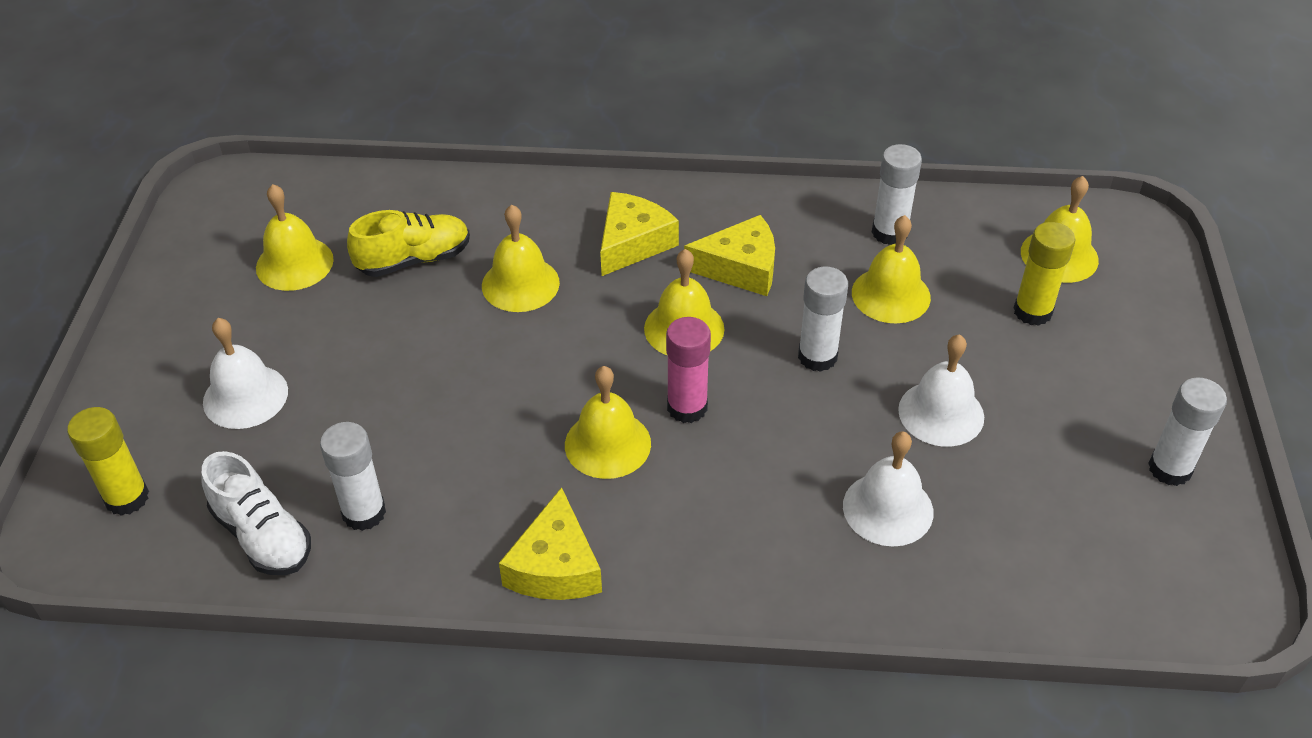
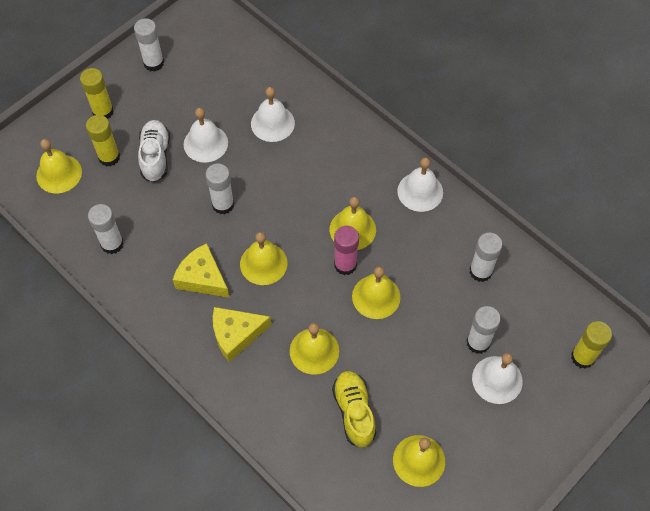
camera: 140 degrees left, 15 degrees up
(263, 536) = (531, 291): white shoe -> white shoe (155, 156)
(303, 421) = (478, 342): none -> white glue stick
(414, 259) = (354, 412): yellow shoe -> yellow shoe turned 60 degrees clockwise
(555, 566) = (420, 191): yellow cheese -> white bell
(687, 407) = (303, 222): pink glue stick -> pink glue stick (345, 265)
(891, 295) = (155, 210): yellow bell -> yellow bell (376, 296)
(1126, 356) = (103, 111): none -> yellow glue stick

